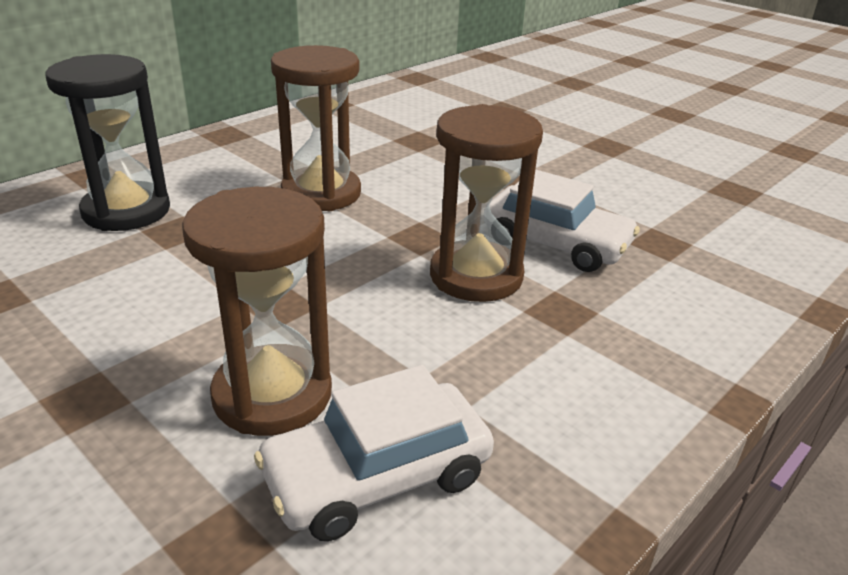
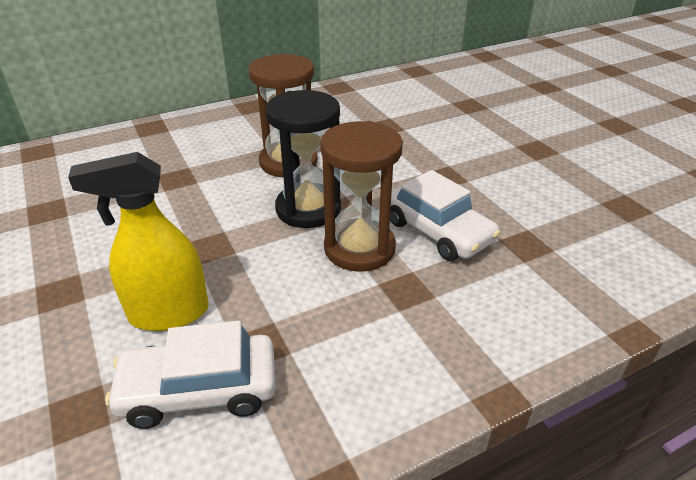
camera: 20 degrees right, 5 degrees up
(126, 211) = (155, 158): black hourglass -> black hourglass (308, 209)
(272, 394) = (168, 313): brown hourglass -> yellow spray bottle

